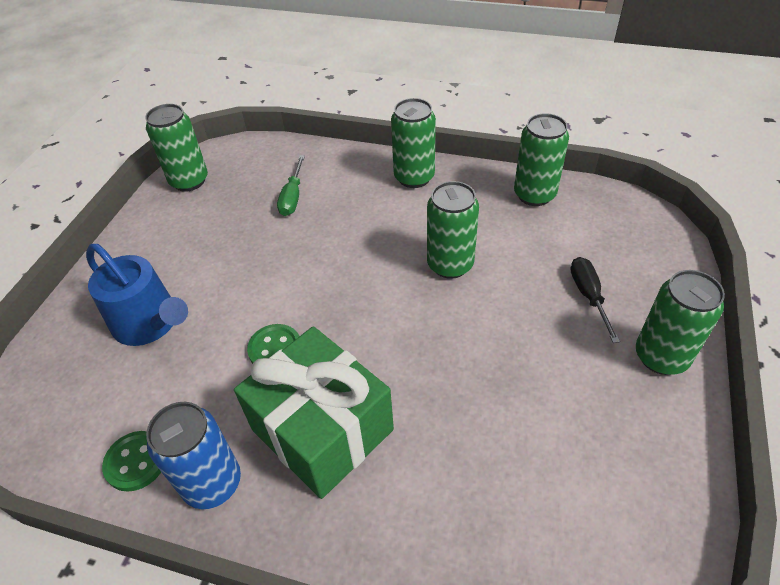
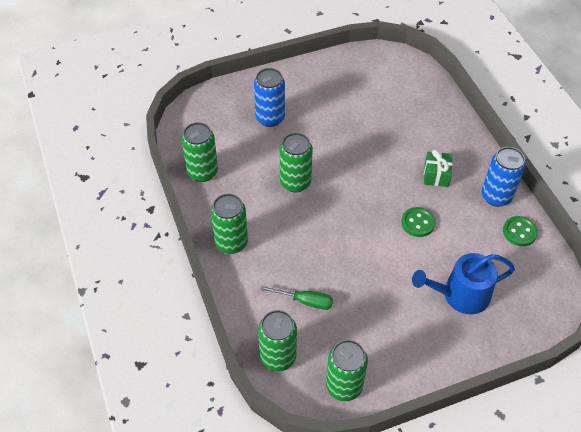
camera: 130 degrees left, 5 degrees up
(150, 323) = (460, 295): blue watering can -> blue watering can turned 105 degrees counterclockwise
(292, 197) = (305, 301): green screwdriver -> green screwdriver turned 45 degrees clockwise
(322, 429) = (436, 175): green gift -> green gift, size x0.46
(588, 296) = (270, 118): black screwdriver -> blue can
(661, 357) = (288, 82): green can -> green can (278, 357)

